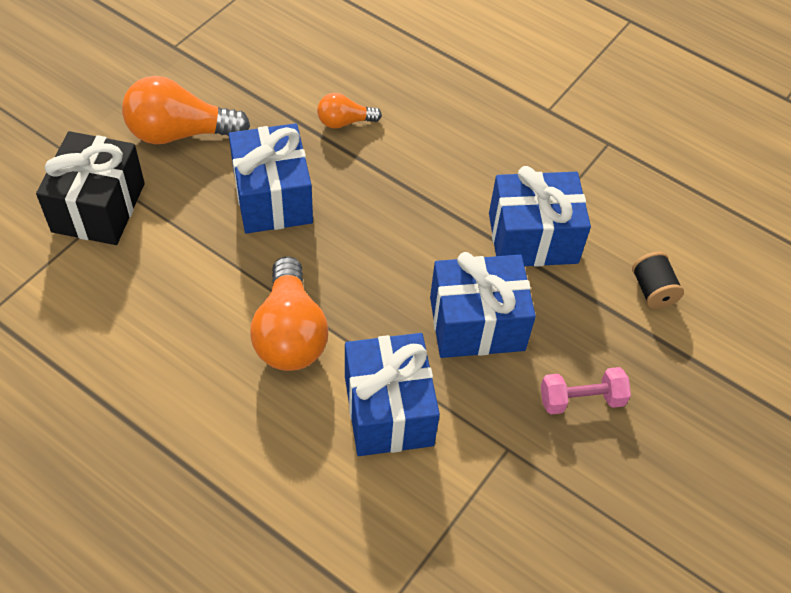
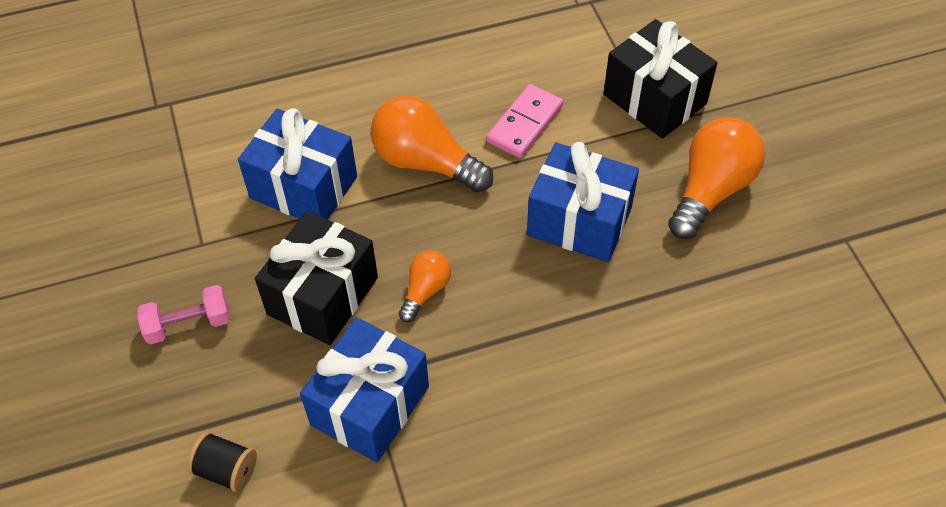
camera: 130 degrees right, 0 degrees up
(192, 285) = (524, 123): none -> pink domino
(344, 122) = (639, 331): orange light bulb -> orange light bulb (425, 291)
(477, 323) = (323, 295): blue gift -> black gift
(581, 399) = (188, 324): pink dumbbell -> pink dumbbell turned 45 degrees clockwise

